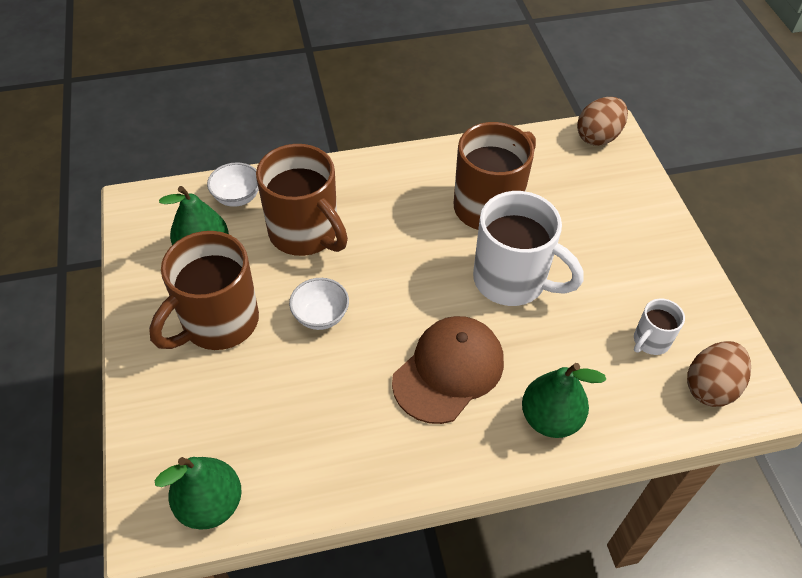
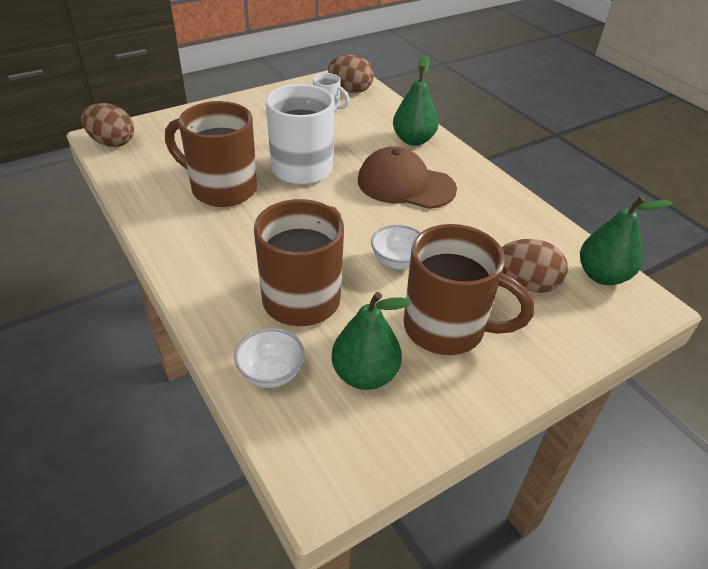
camera: 110 degrees left, 10 degrees down
(237, 417) = (526, 284): none -> brown egg

